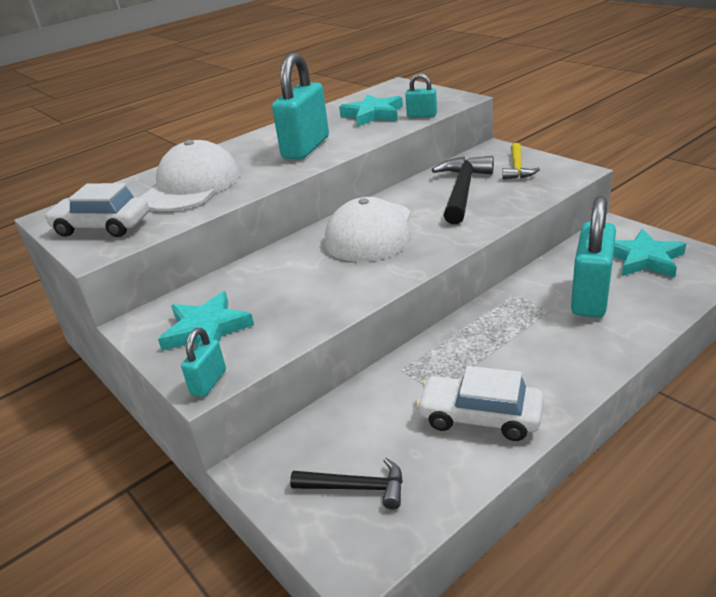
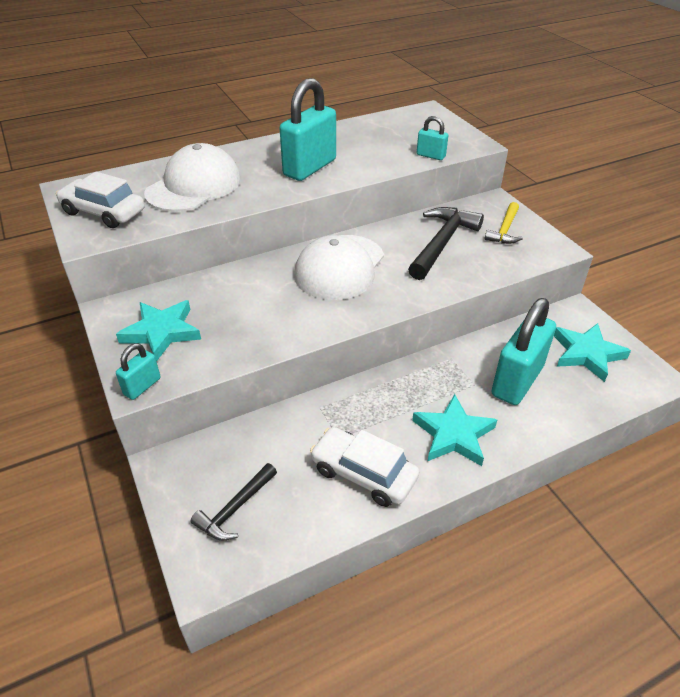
camera: 10 degrees right, 10 degrees up
(356, 488) = (235, 508): black hammer -> black hammer turned 105 degrees clockwise
(373, 114) = (387, 142): turquoise star -> turquoise star (453, 434)

